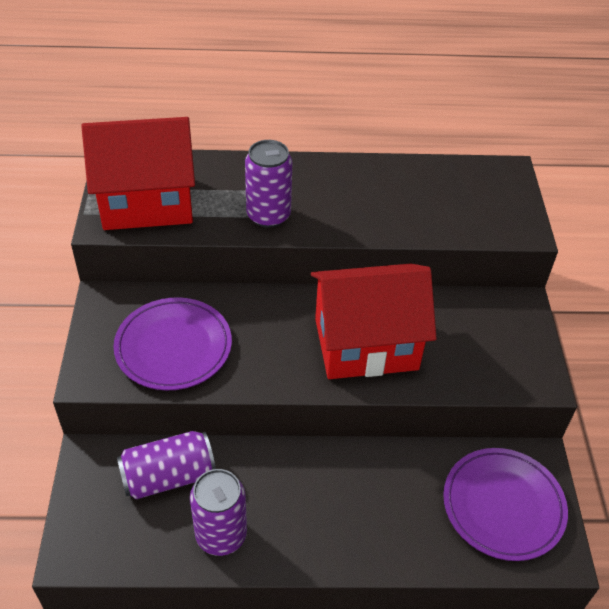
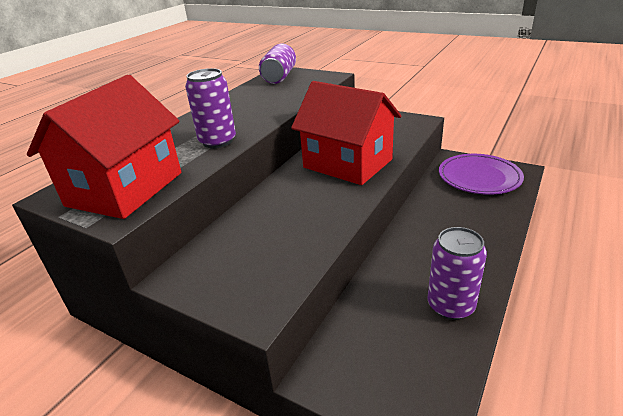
camera: 55 degrees left, 15 degrees down
(168, 476) = (374, 322): purple can -> purple can (279, 77)
(173, 347) = (271, 248): purple plate -> none
(366, 344) = (347, 163): red house -> red house turned 75 degrees counterclockwise

